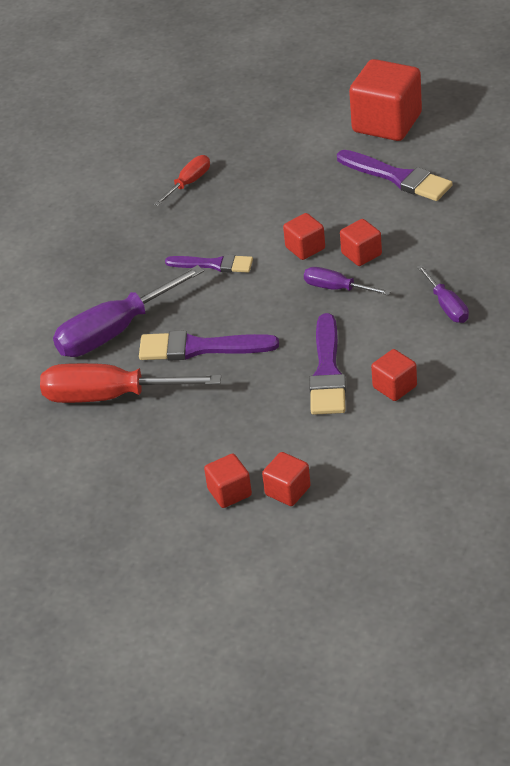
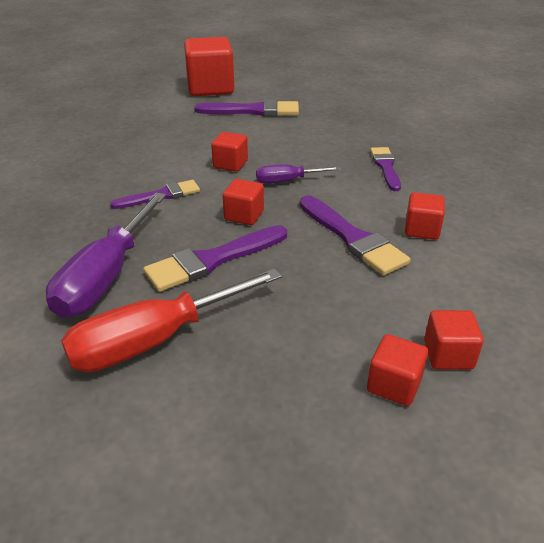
camera: 40 degrees left, 5 degrees down
(189, 183) = (83, 151): red screwdriver -> none
(361, 254) = (280, 156): red cube -> red cube (244, 215)
(447, 306) = (385, 167): purple screwdriver -> purple brush

